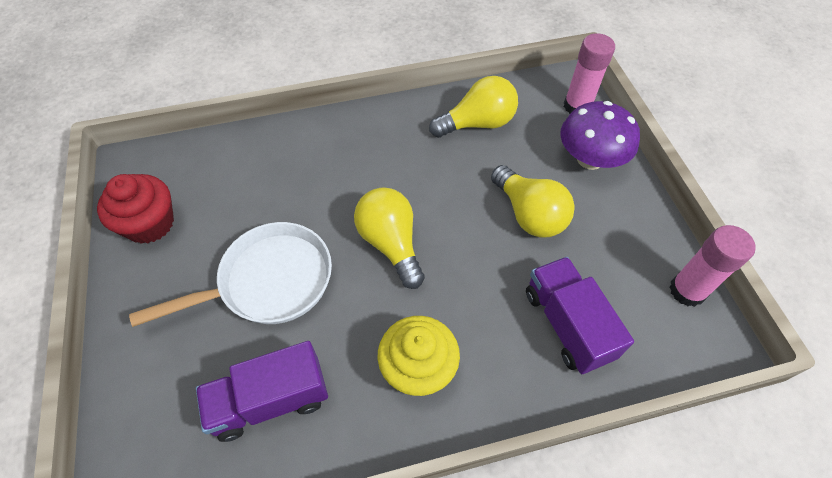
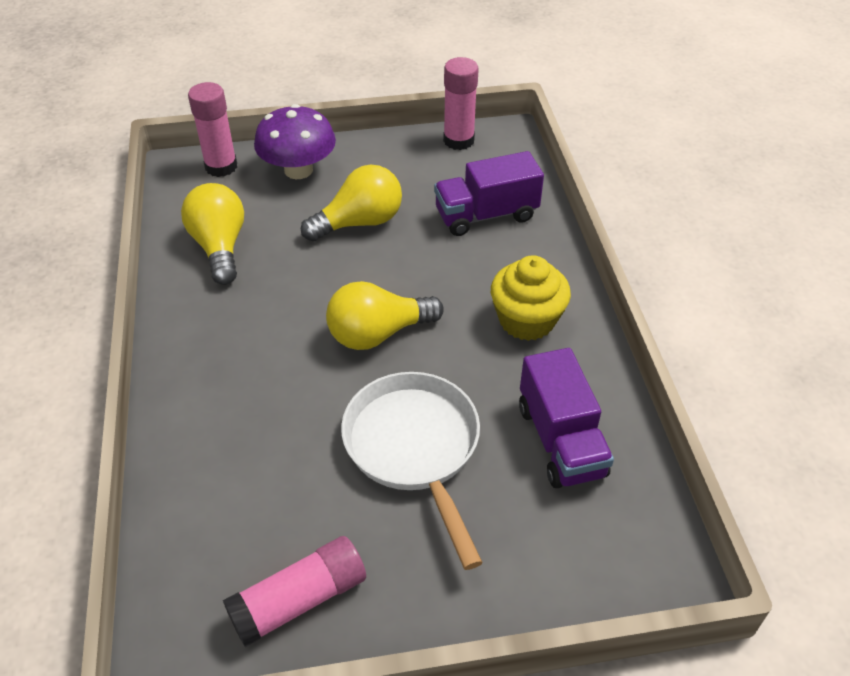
camera: 85 degrees left, 10 degrees down
(150, 223) = (299, 600): red cupcake -> pink glue stick

